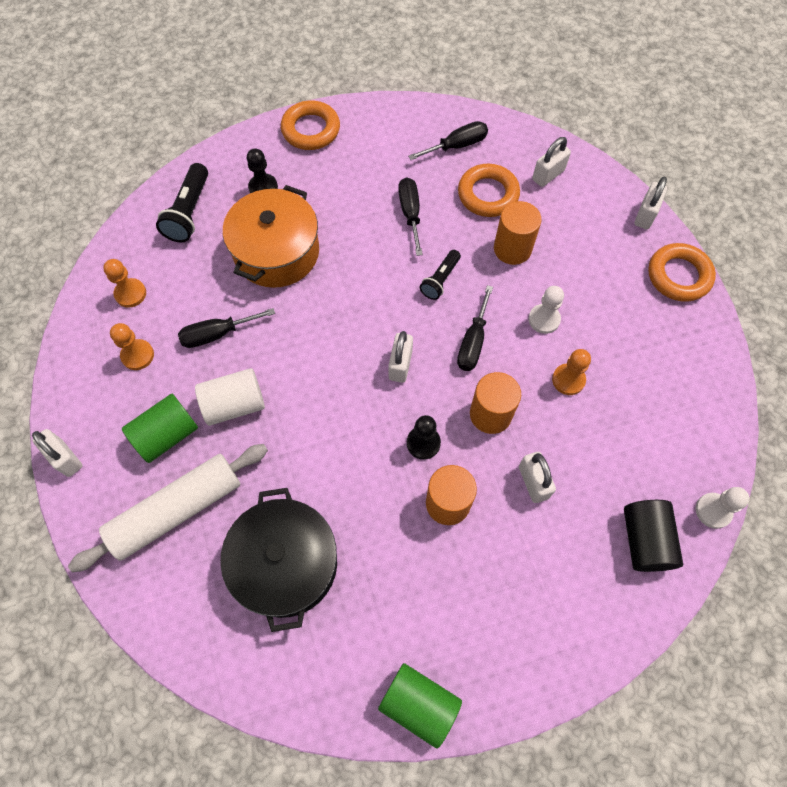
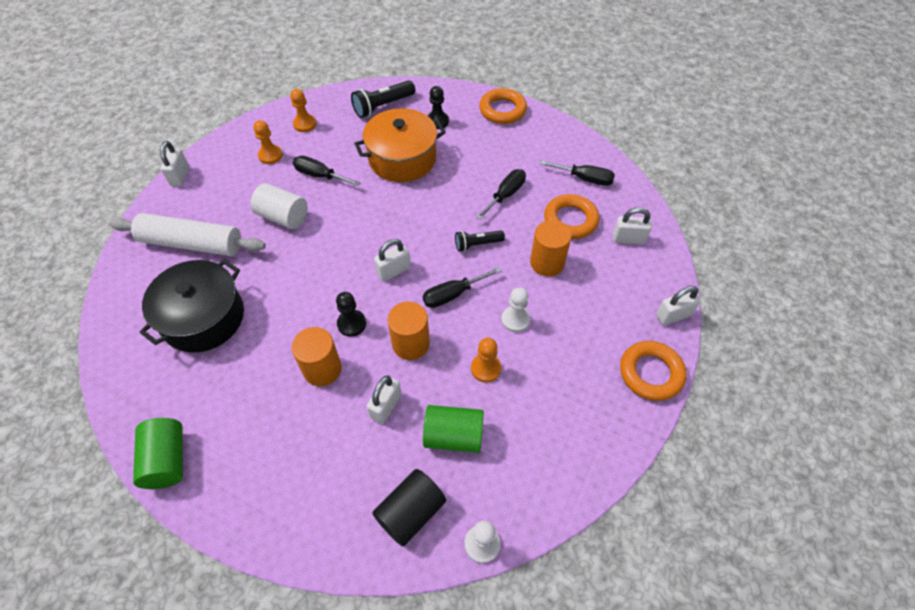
camera: 45 degrees right, 10 degrees down
(167, 435) = (234, 204): green cylinder -> green cylinder (453, 436)

